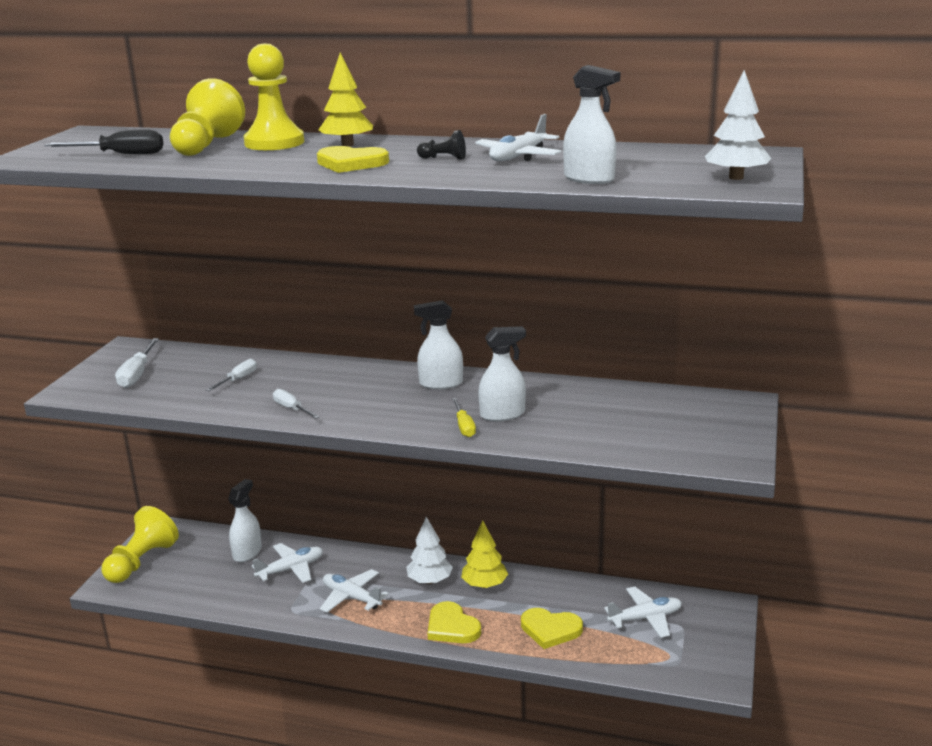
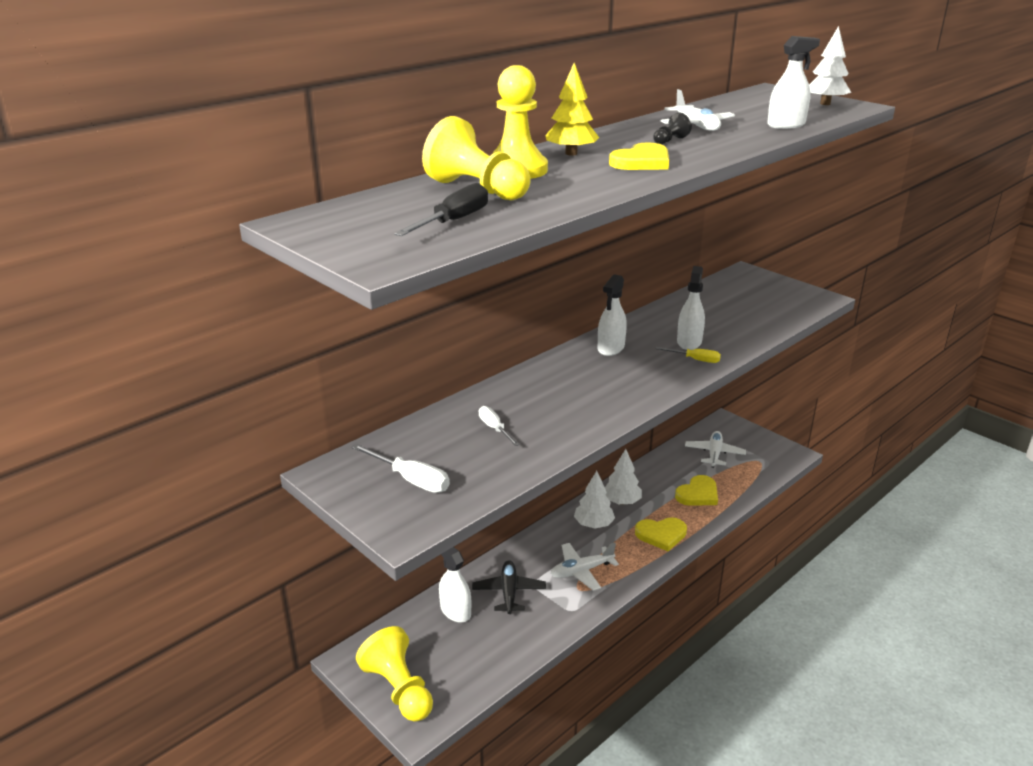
camera: 60 degrees left, 5 degrees up
(291, 409) = (589, 417): white screwdriver -> none
(291, 569) = (509, 592): white plane -> black plane
(484, 585) = (621, 501): yellow tree -> white tree

